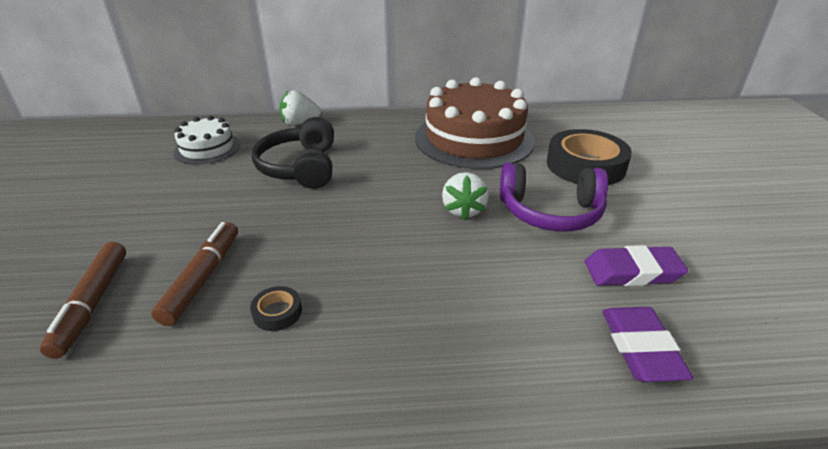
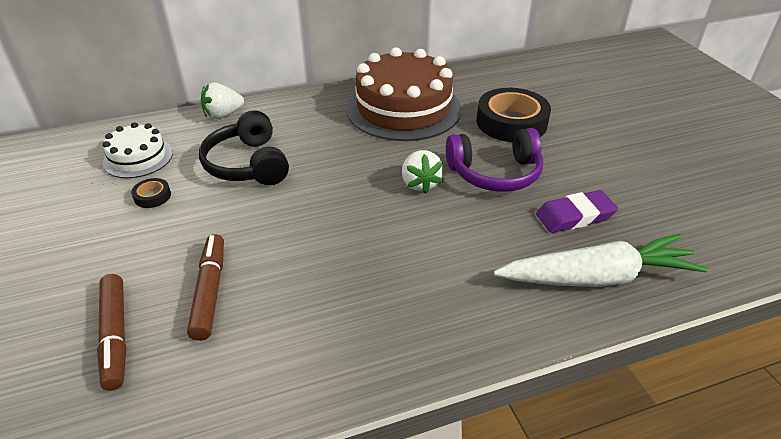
camera: 15 degrees left, 5 degrees up
(277, 312) = (296, 308): black tape -> black tape (152, 196)
(641, 348) = (596, 277): purple eraser -> white carrot

